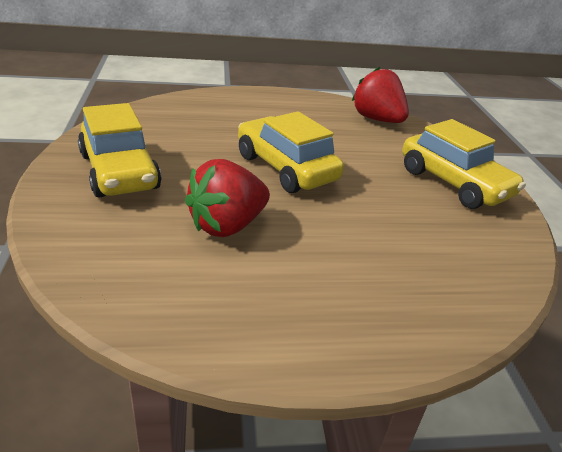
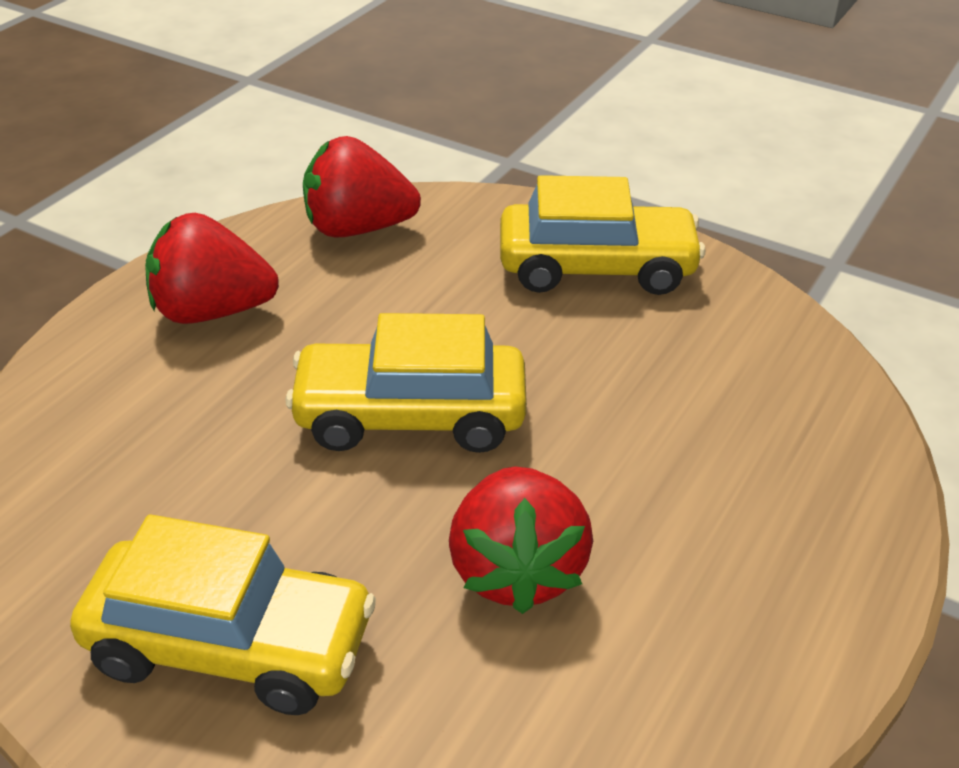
camera: 50 degrees left, 5 degrees up
(284, 109) = (212, 312): none -> red strawberry

